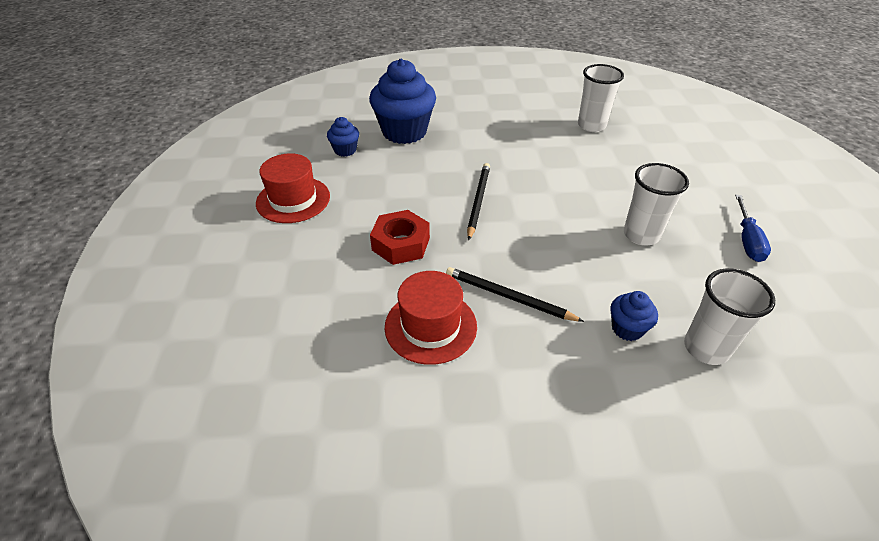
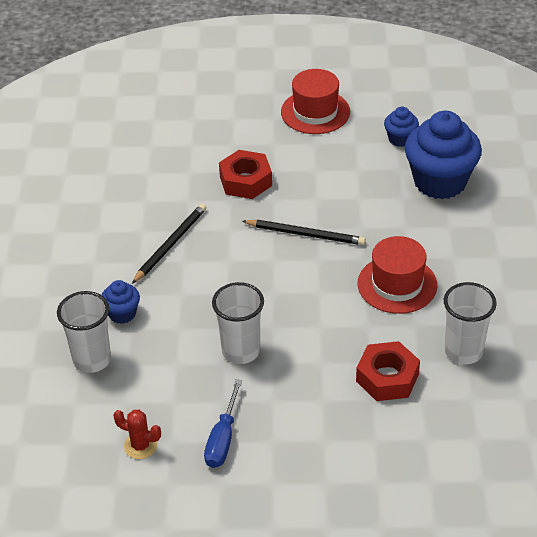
camera: 95 degrees right, 0 degrees up
(430, 326) = (146, 198): red hat -> red hat (397, 284)
(633, 157) = (387, 378): none -> red nut
(747, 240) = (223, 439): blue screwdriver -> blue screwdriver turned 90 degrees counterclockwise
(792, 295) = (140, 446): none -> red cactus

